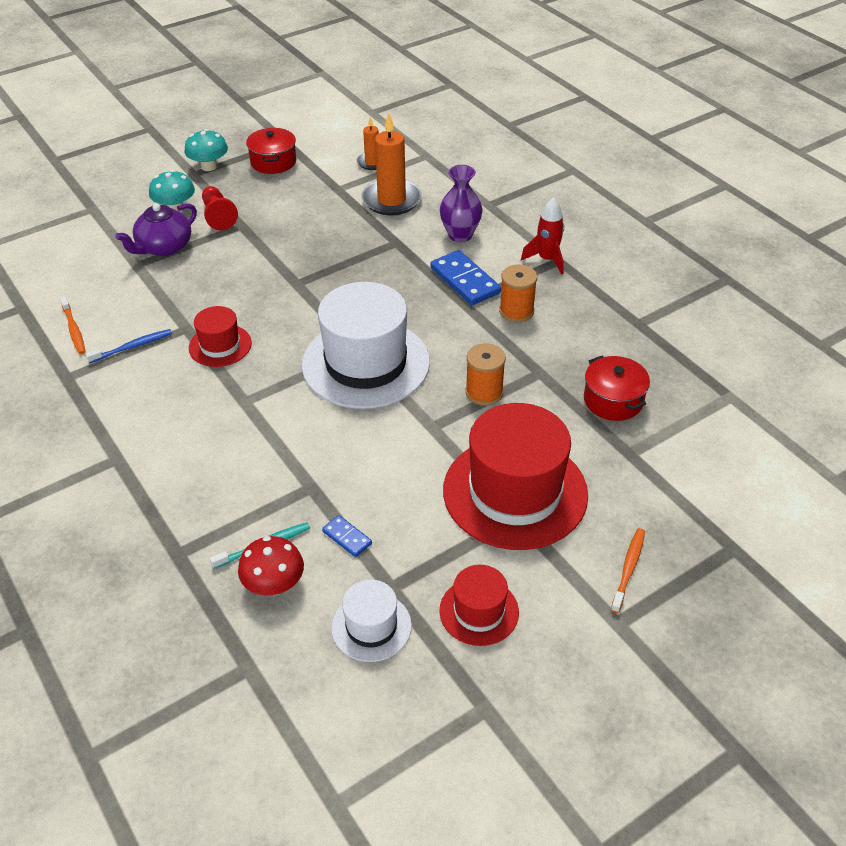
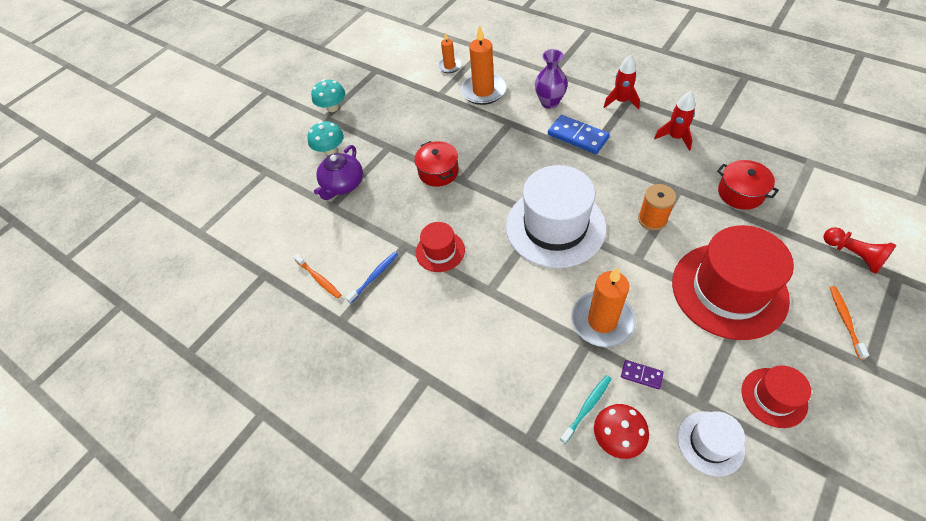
camera: 15 degrees left, 10 degrees up
(218, 216) = (367, 145): red pawn -> red pawn (853, 255)
(273, 162) = (378, 88): red pot -> red pot (438, 172)
(345, 472) = (602, 321): none -> orange candle
(347, 537) = (641, 375): blue domino -> purple domino
(516, 311) = (629, 148): orange spool -> none
(581, 318) = (675, 137): none -> red rocket

